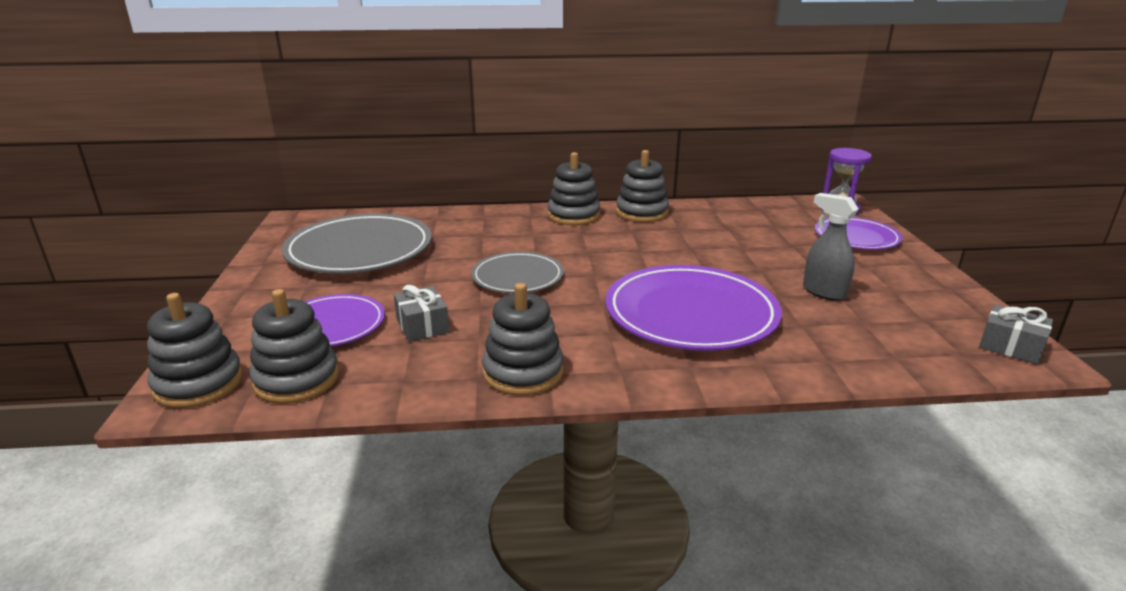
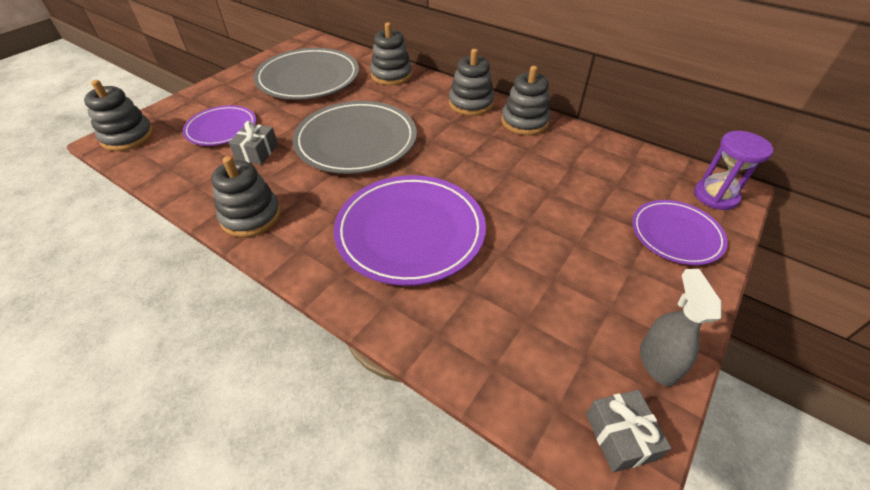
camera: 40 degrees right, 20 degrees up
(296, 379) = (160, 157): grey stacking toy -> grey stacking toy (391, 75)
(517, 277) = (356, 141): grey plate -> grey plate, size x1.69
(823, 292) = (543, 272): grey spray bottle -> grey spray bottle (657, 362)

